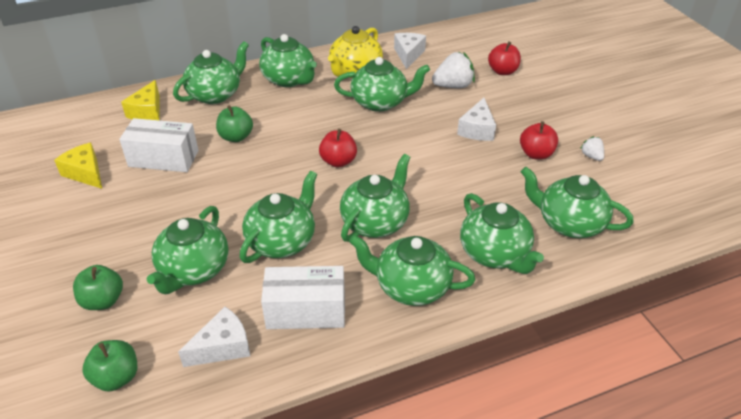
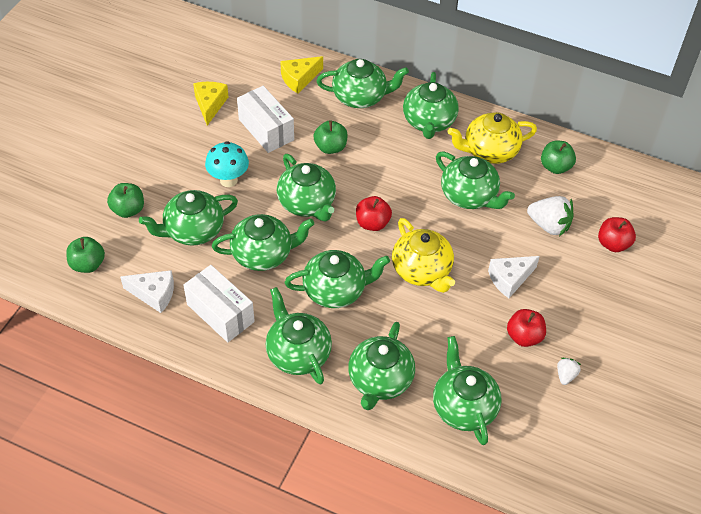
camera: 45 degrees right, 10 degrees up
(177, 212) = (228, 180): none -> turquoise mushroom
(269, 183) = (307, 203): none -> green teapot
(408, 55) = (555, 167): white cheese -> green apple
(416, 165) = (422, 271): none -> yellow teapot

